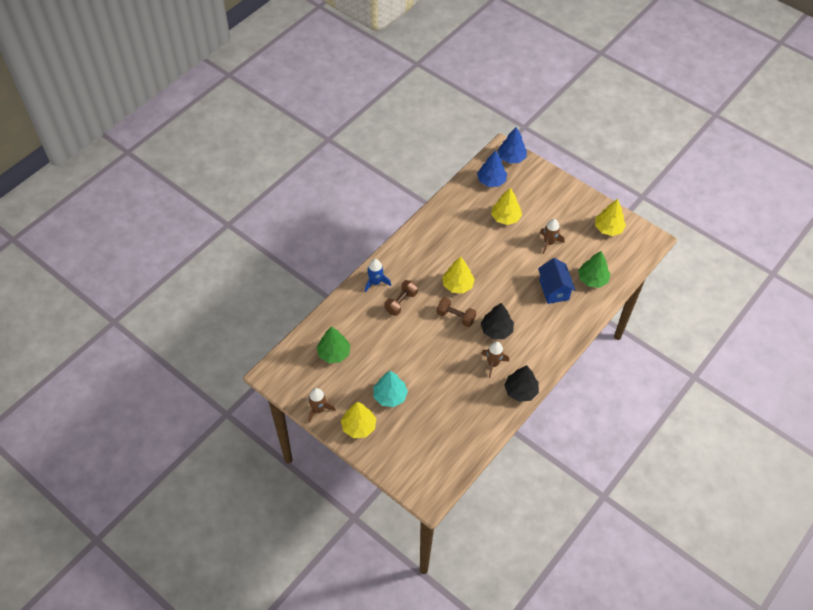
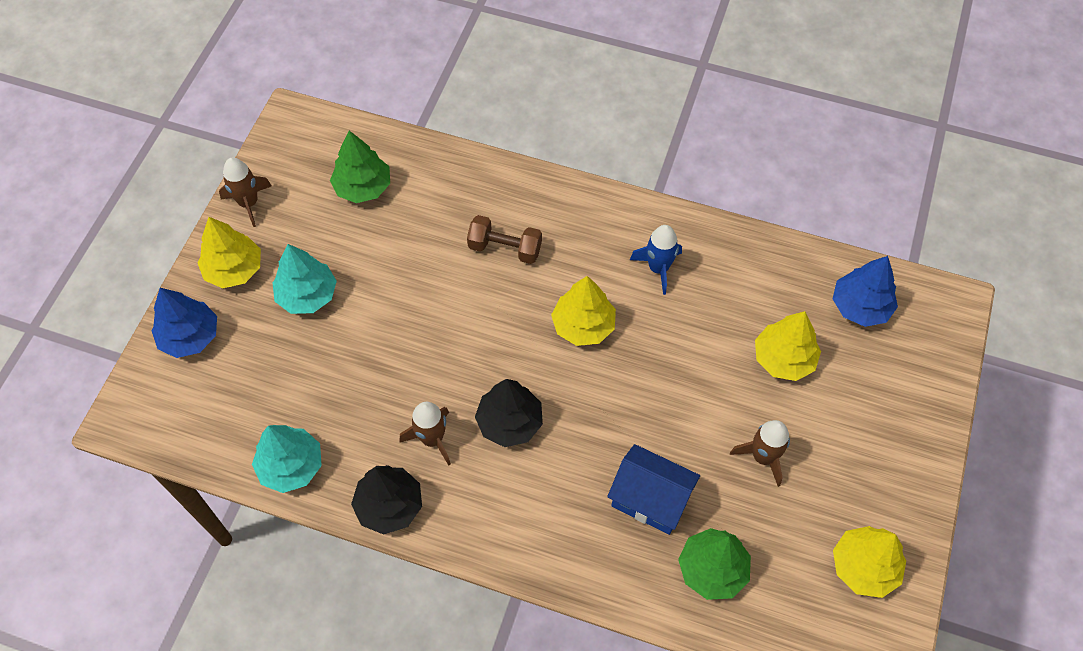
camera: 70 degrees right, 5 degrees up
(375, 282) = (530, 197): blue rocket -> blue rocket (658, 268)
(455, 317) = (511, 344): brown dumbbell -> none
(485, 427) = (291, 466): none -> turquoise tree
(511, 158) = (941, 324): blue tree -> blue tree (190, 336)
(554, 290) = (650, 499): blue house -> blue house turned 60 degrees clockwise

